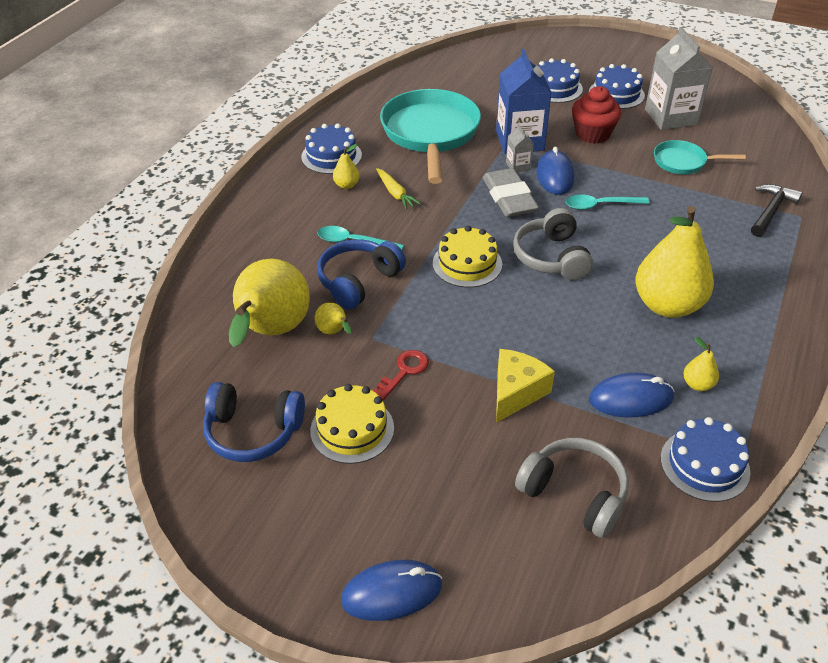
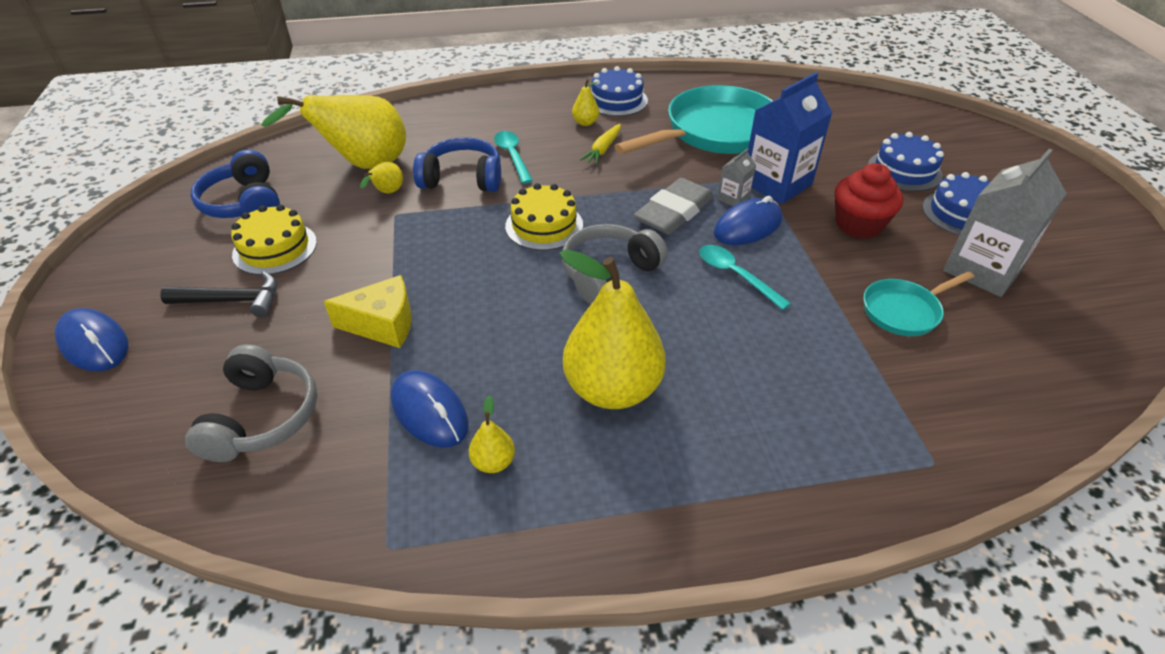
camera: 55 degrees right, 0 degrees up
(404, 371) = (365, 247): red key -> none
(683, 162) = (904, 311): turquoise pan -> turquoise pan turned 90 degrees counterclockwise
(704, 464) = (361, 513): blue cake -> none
(771, 211) = (906, 427): black hammer -> black hammer (232, 301)

